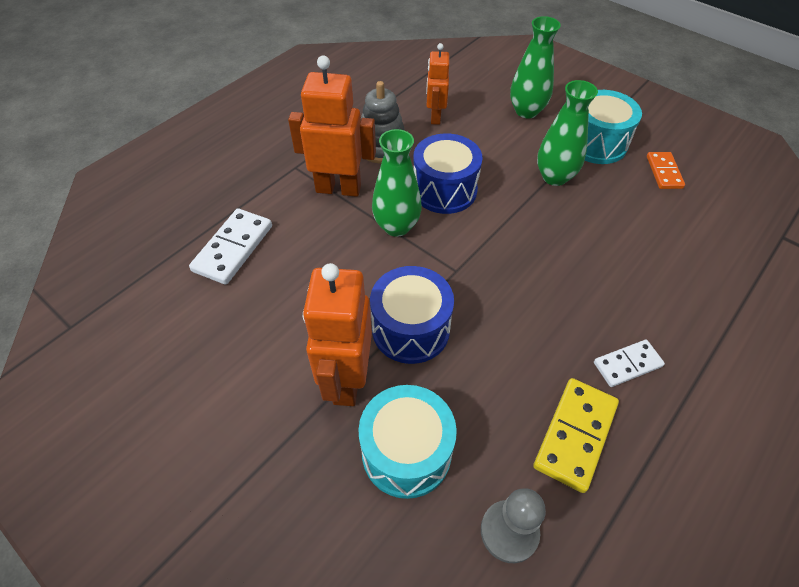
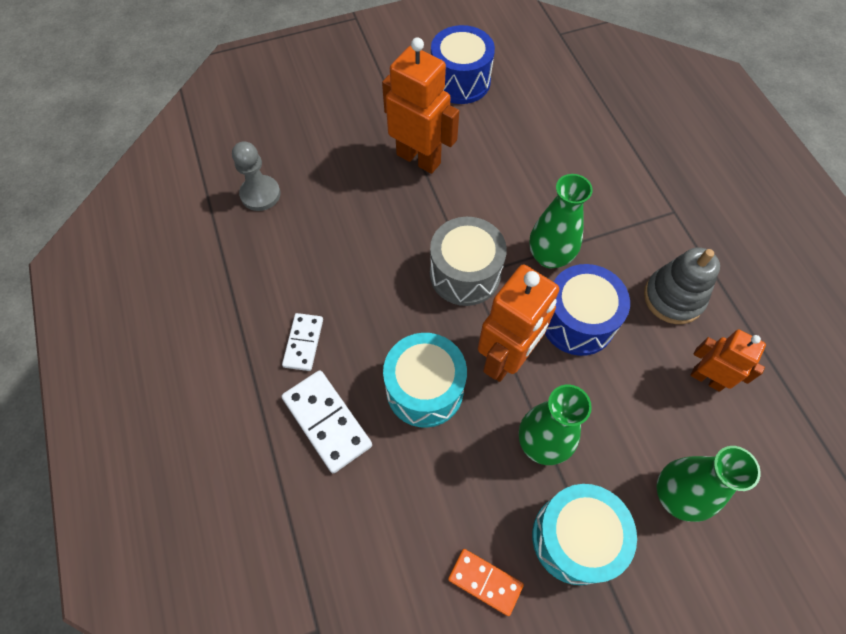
camera: 120 degrees right, 10 degrees up
(233, 248) = (587, 135): white domino -> white domino (327, 422)
(338, 188) = (625, 233): orange robot -> orange robot (506, 358)
(406, 452) = (345, 168): turquoise drum -> turquoise drum (424, 389)
(410, 329) = (435, 214): blue drum -> blue drum (460, 81)
(458, 276) = (465, 274): none -> grey drum
(575, 435) = (283, 268): yellow domino -> none

